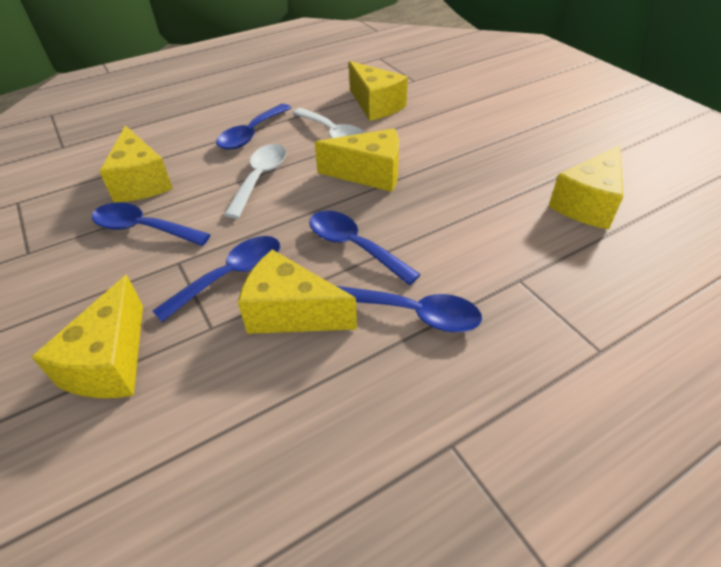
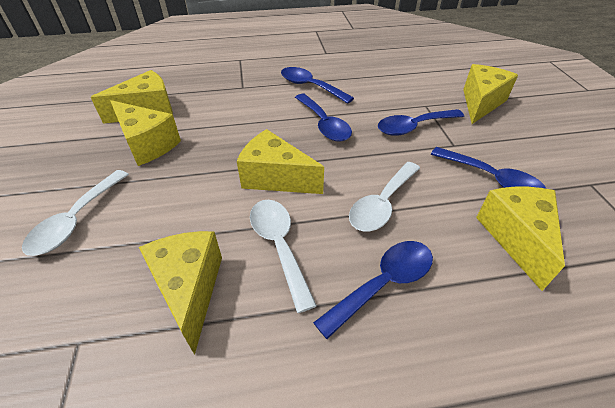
camera: 160 degrees left, 0 degrees up
(291, 313) = (377, 101): yellow cheese -> yellow cheese (147, 144)
(494, 113) = (76, 220): none -> white spoon

